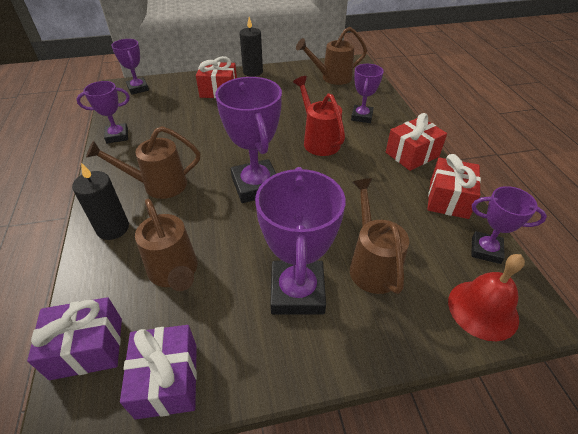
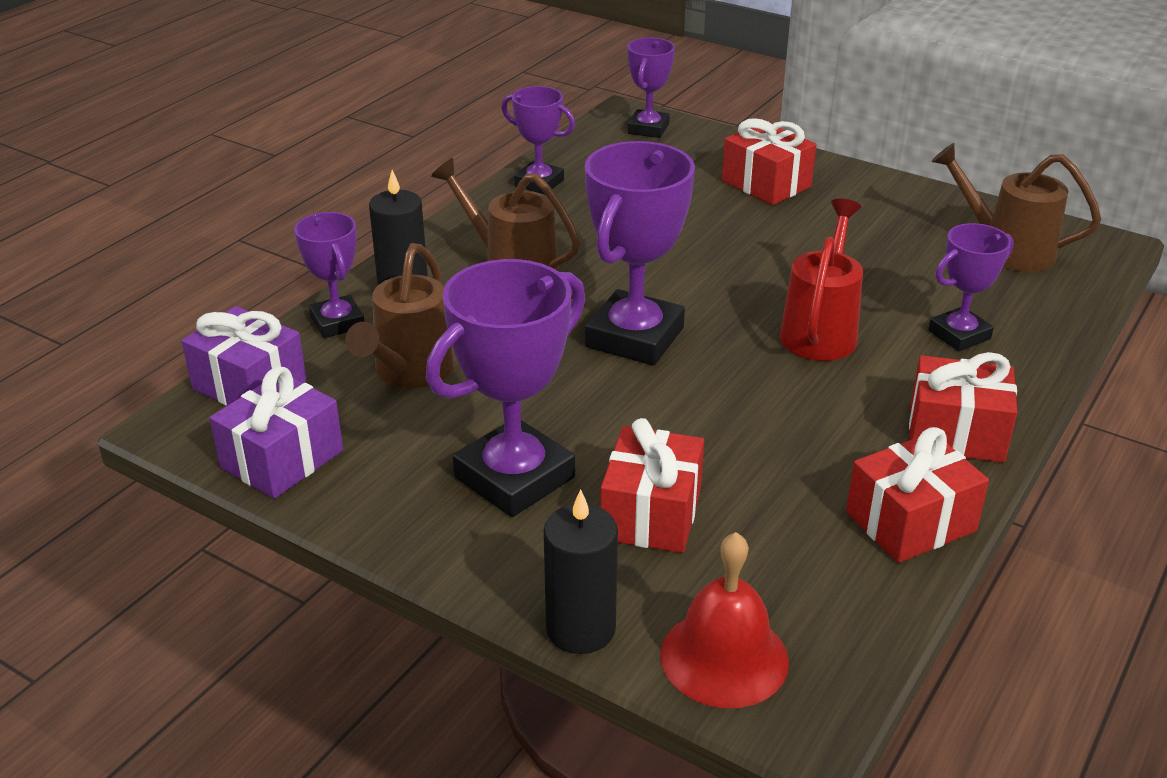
camera: 45 degrees right, 10 degrees down
(252, 72) = (868, 178): black candle -> black candle (580, 629)
(371, 264) = (651, 514): brown watering can -> red gift
(485, 250) = (854, 611): purple trophy -> purple trophy (337, 322)

